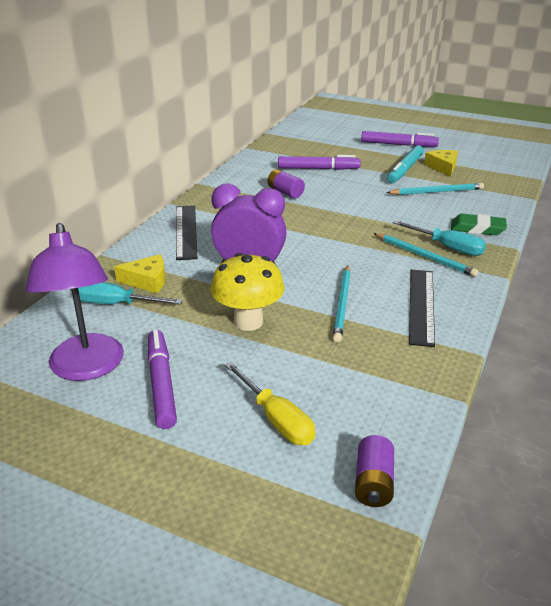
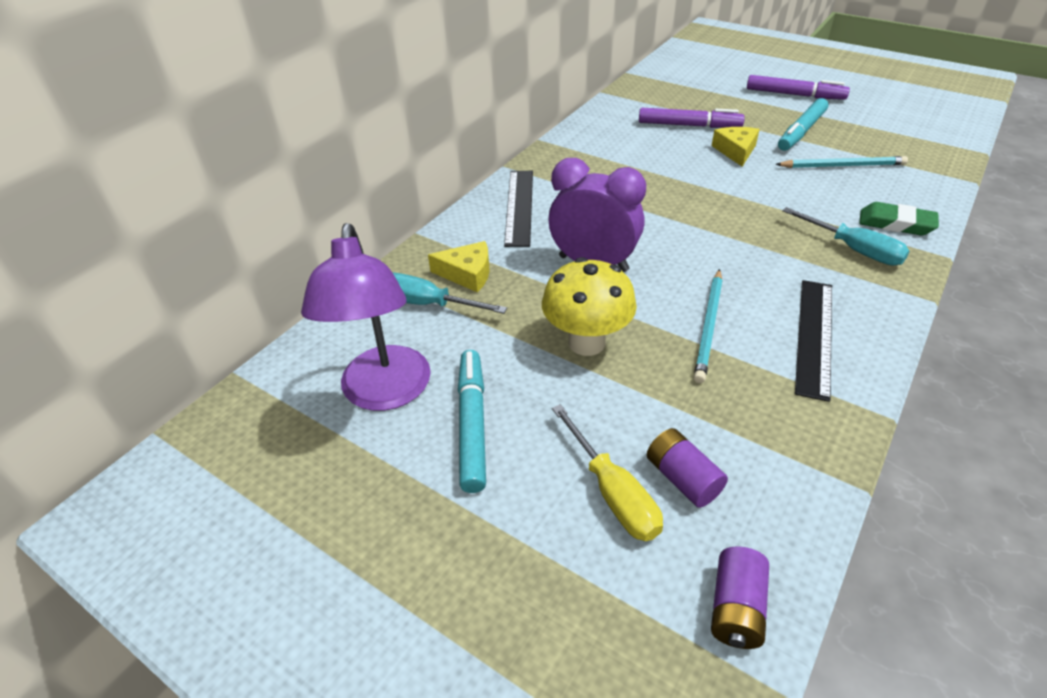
camera: 10 degrees right, 10 degrees up
(161, 384) = (472, 424): purple marker -> turquoise marker
(285, 192) = (645, 157): purple battery -> purple battery (682, 478)
(425, 256) = (822, 262): turquoise pencil -> none
(443, 167) = (852, 130): yellow cheese -> yellow cheese (736, 151)

